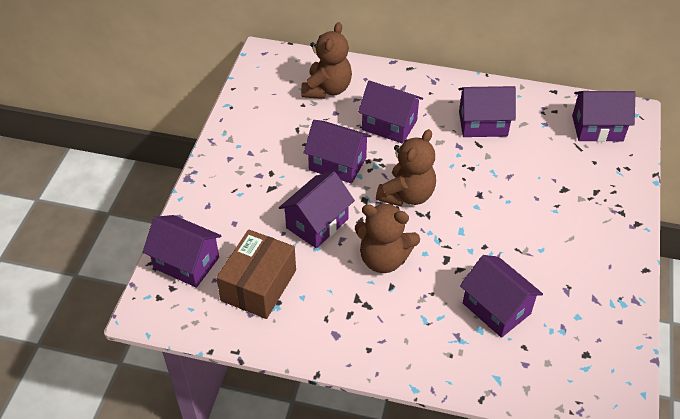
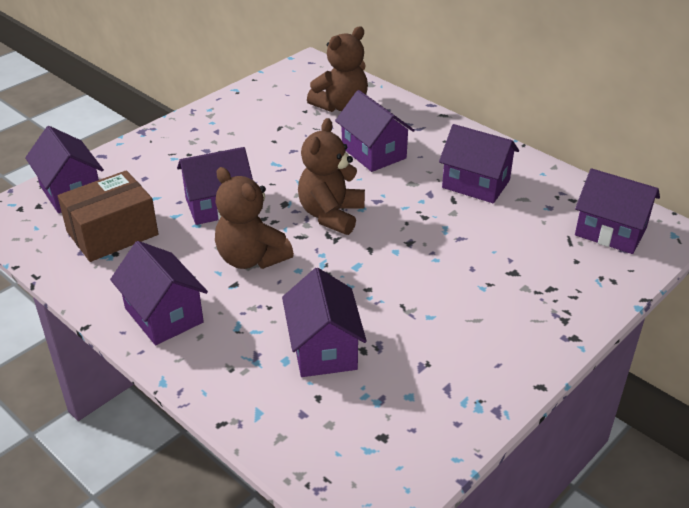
camera: 30 degrees right, 10 degrees down
(337, 164) = (289, 166): purple house -> purple house (164, 315)
(407, 195) = (331, 215): brown teddy bear -> brown teddy bear turned 135 degrees clockwise

